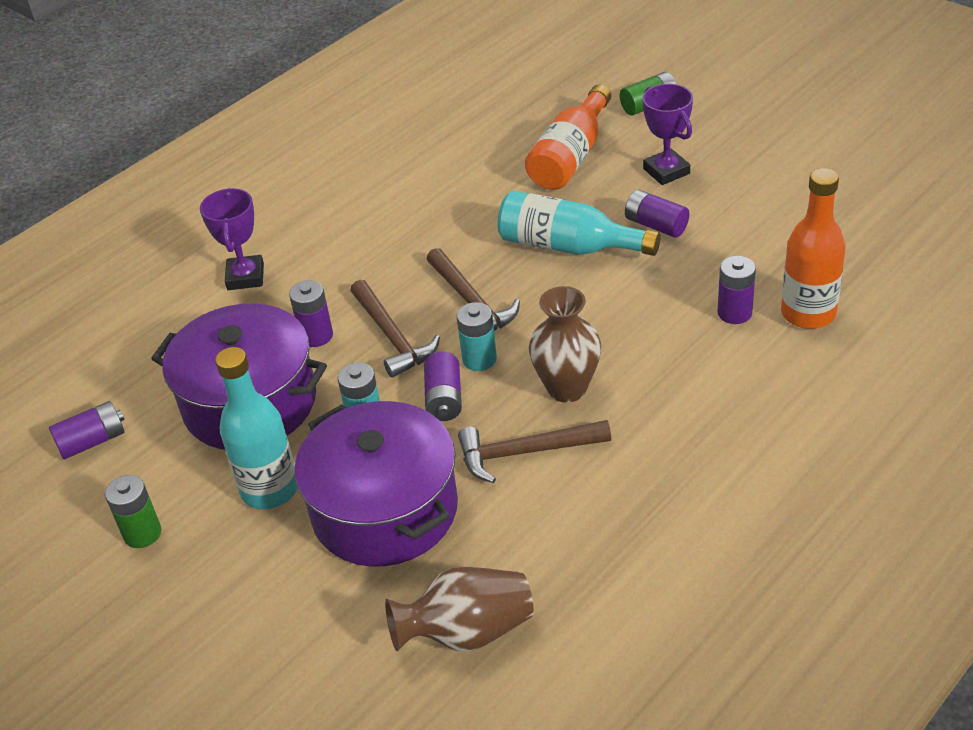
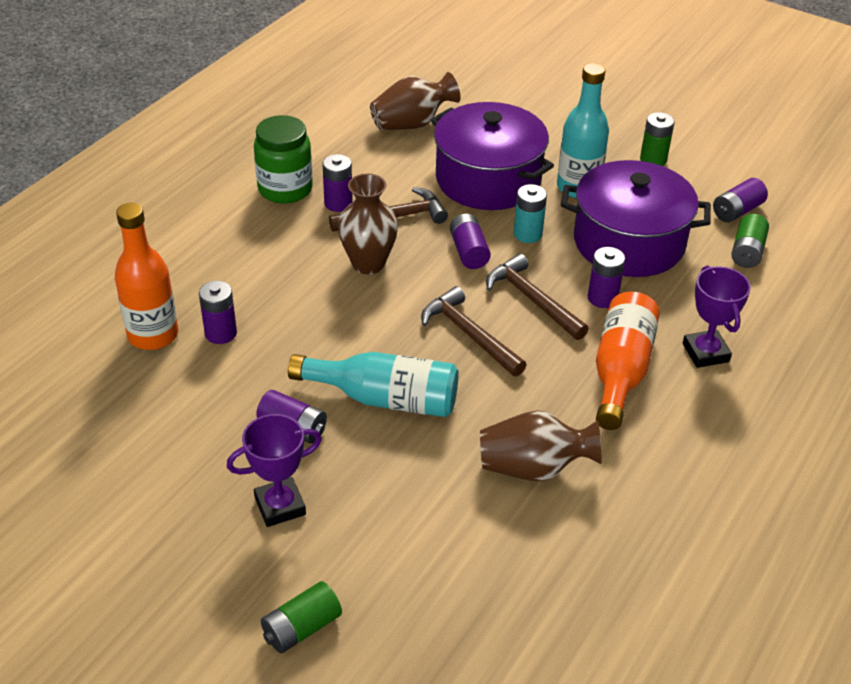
camera: 165 degrees right, 0 degrees up
(123, 384) = (747, 252): none -> green battery
(450, 191) = (533, 468): none -> brown vase
(479, 359) = (448, 283): turquoise battery -> none
(571, 156) = (398, 527): orange bottle -> orange bottle (620, 371)
(597, 479) = (338, 203): none -> purple battery
(666, 171) = (280, 506): purple trophy -> purple trophy turned 75 degrees counterclockwise
(669, 508) = (285, 189): none -> green jar

